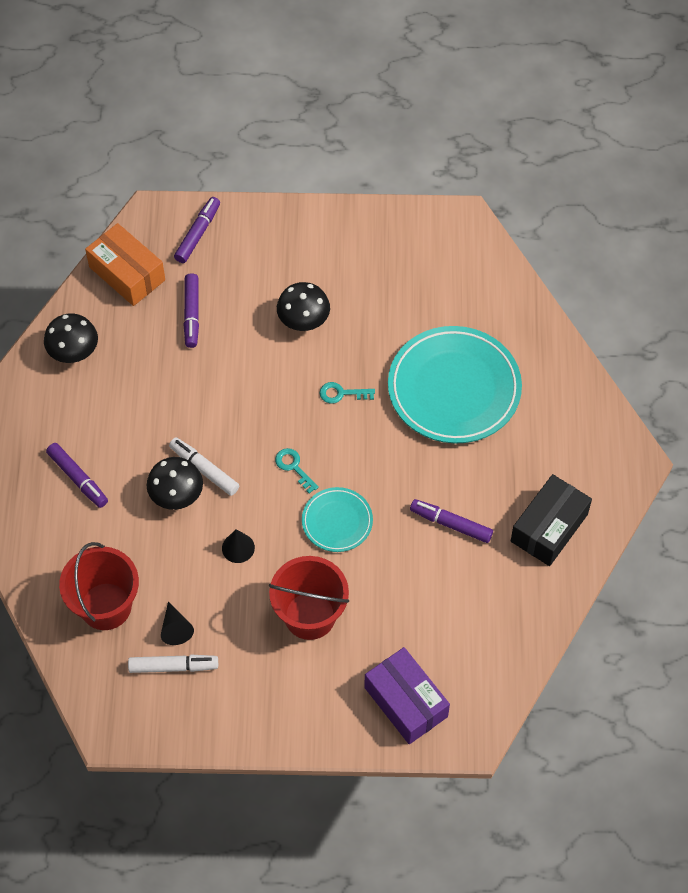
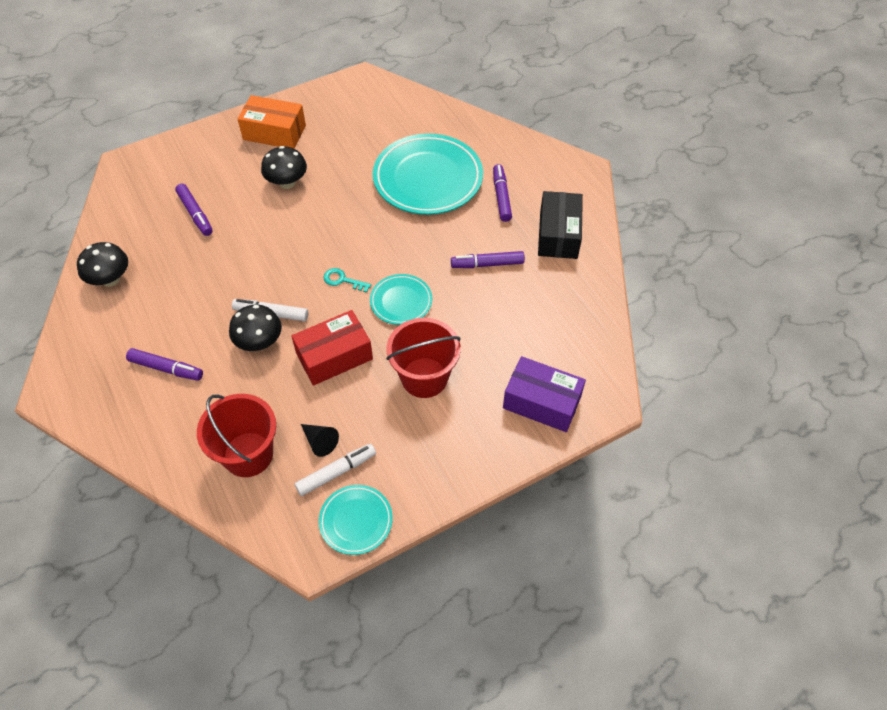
camera: 30 degrees left, 5 degrees down
(127, 273) = (125, 208): orange box -> orange box (274, 132)
(164, 722) = (356, 521): none -> turquoise plate
(198, 234) = (169, 161): purple marker -> purple marker (501, 197)
(238, 548) = (334, 356): black cone -> red box
(341, 393) = (347, 216): turquoise key -> none

